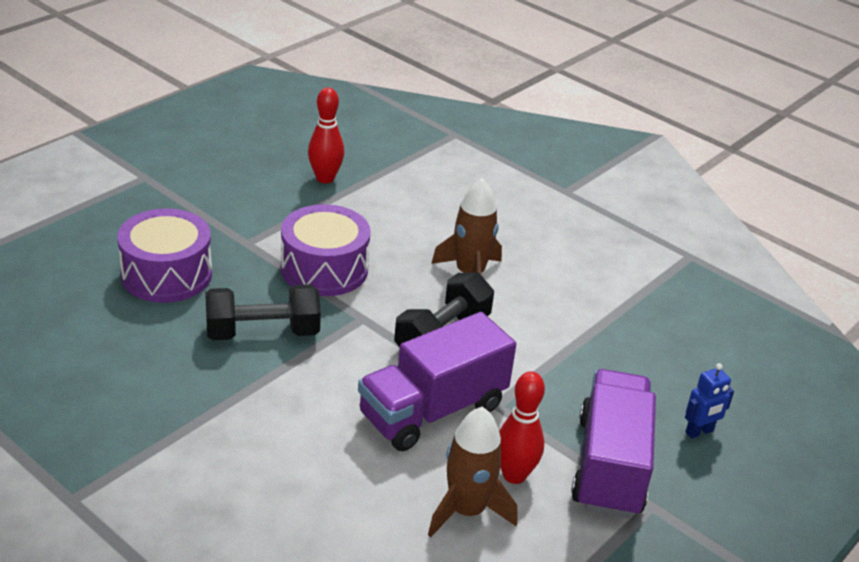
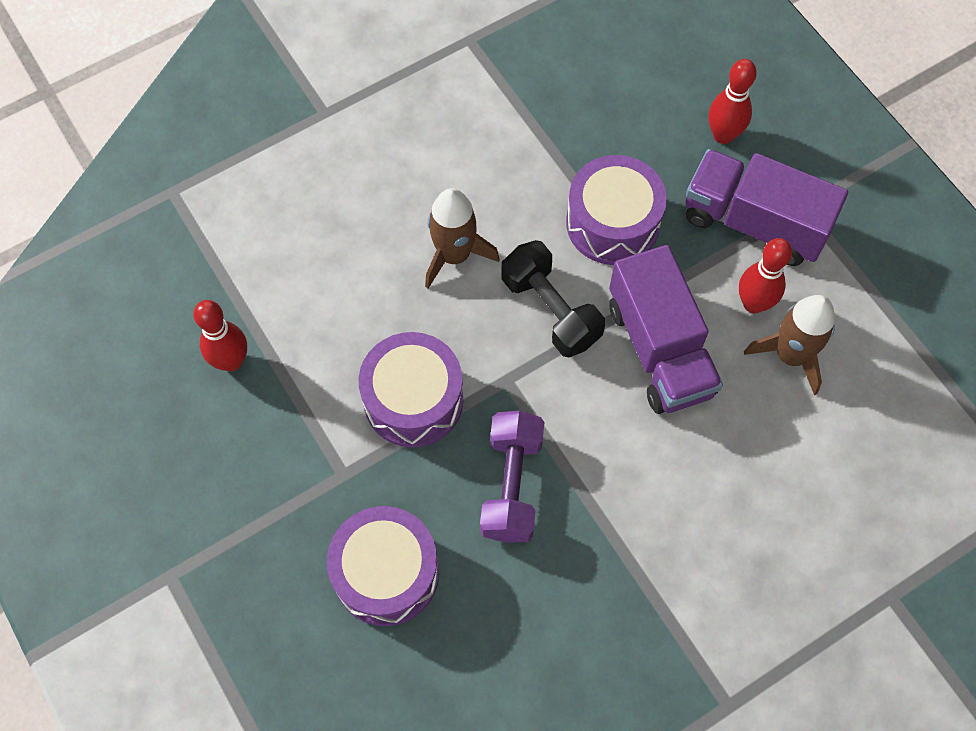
camera: 70 degrees left, 30 degrees up
(262, 332) = (511, 485): black dumbbell -> purple dumbbell
(553, 364) = (612, 223): none -> purple drum
(699, 432) = (723, 135): blue robot -> red bowling pin

